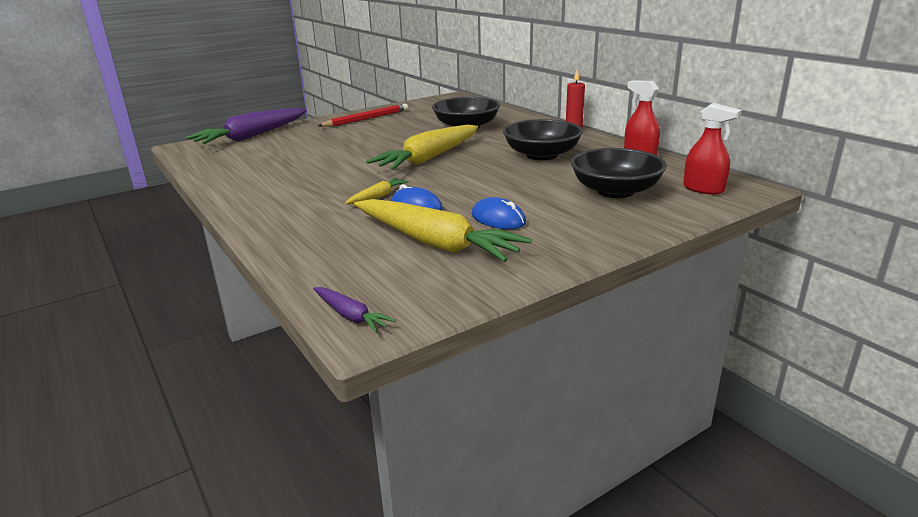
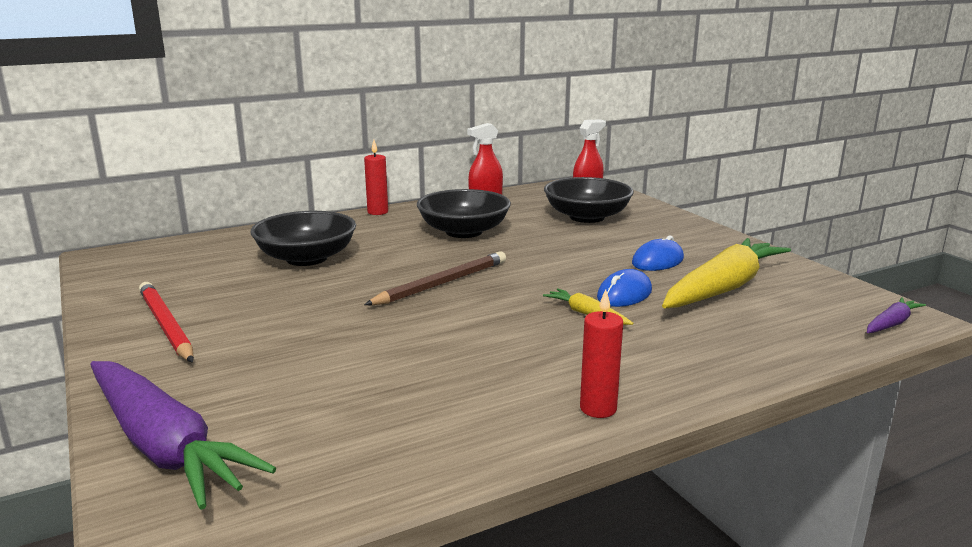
camera: 85 degrees left, 5 degrees down
(245, 202) = (598, 408): none -> red candle
(429, 158) = (441, 284): yellow carrot -> brown pencil

